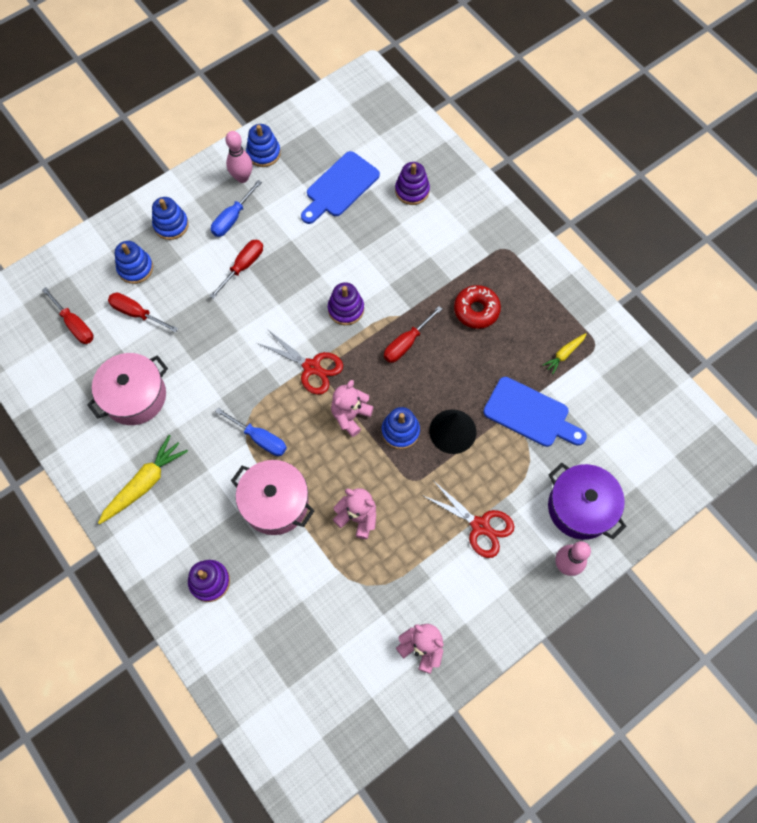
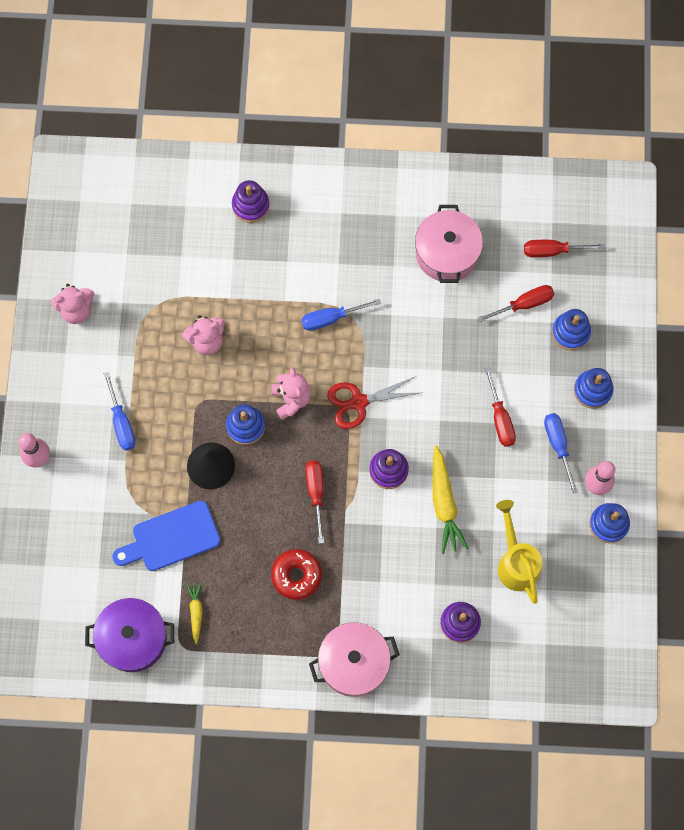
camera: 130 degrees right, 5 degrees up
(145, 483) = (366, 212): yellow carrot -> yellow carrot (444, 503)
(275, 503) = (269, 291): pink pot -> pink pot (354, 663)
(340, 187) = (516, 562): blue cutting board -> yellow watering can
(480, 526) = (121, 422): red scissors -> blue screwdriver
(580, 507) = (68, 508): purple pot -> purple pot (133, 638)

